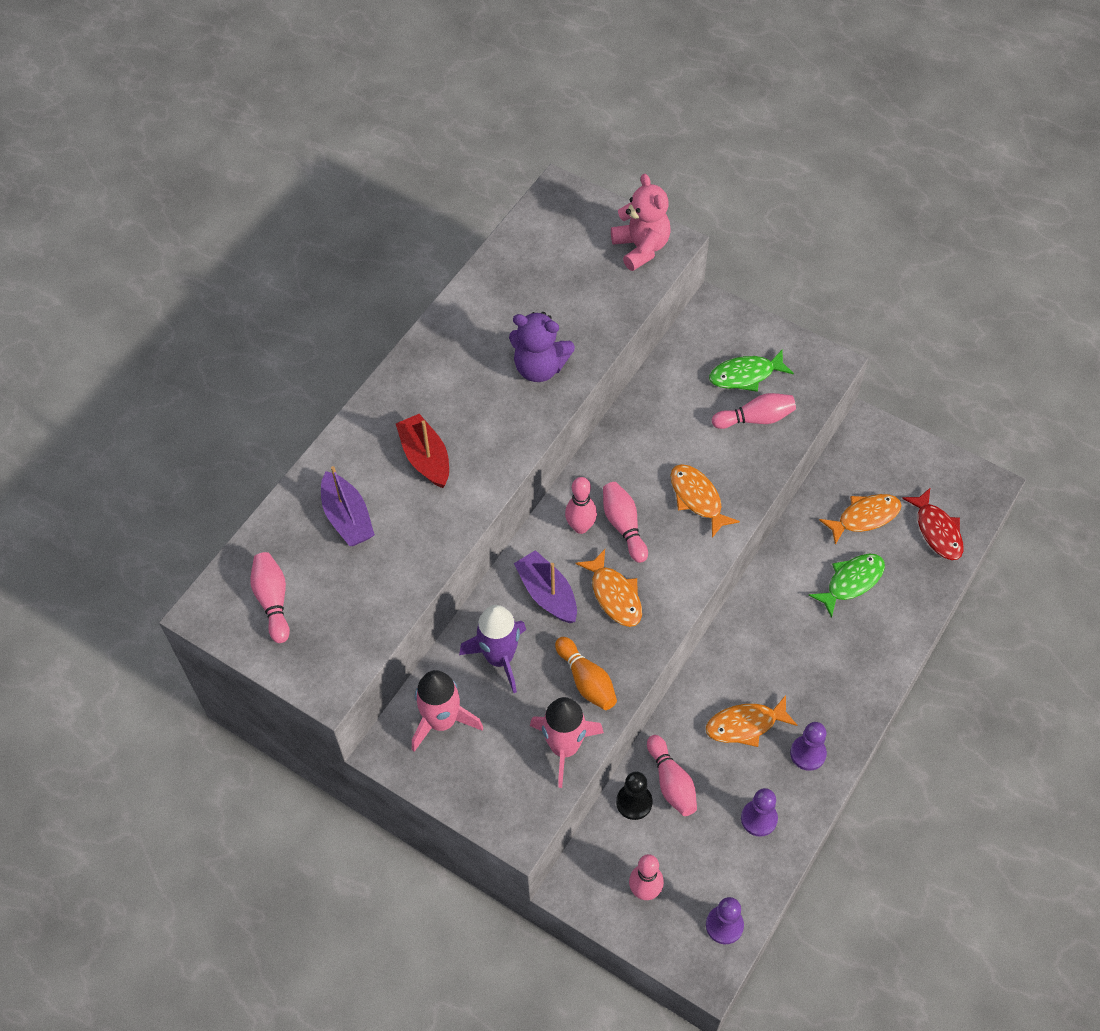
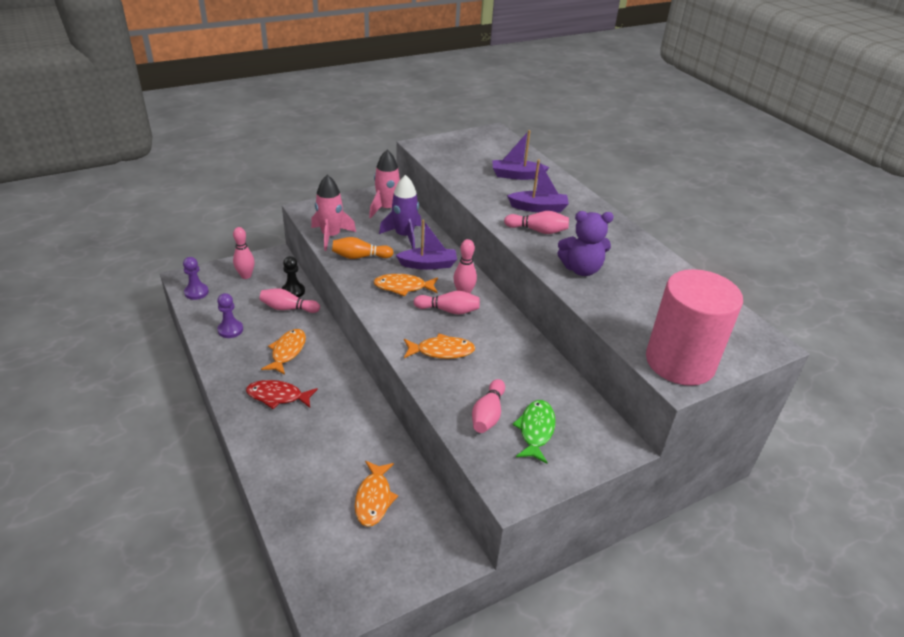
camera: 115 degrees right, 20 degrees down
(273, 601) = (484, 146): pink bowling pin -> pink bowling pin (538, 230)
(425, 458) = (538, 208): red boat -> purple boat
(540, 367) = (581, 269): purple teddy bear -> purple teddy bear turned 135 degrees counterclockwise
(641, 248) = (680, 362): pink teddy bear -> pink cylinder
(808, 753) = (241, 368): purple pawn -> none
(851, 582) = (329, 457): green fish -> none
(937, 531) = (321, 542): red fish -> red fish (278, 396)

